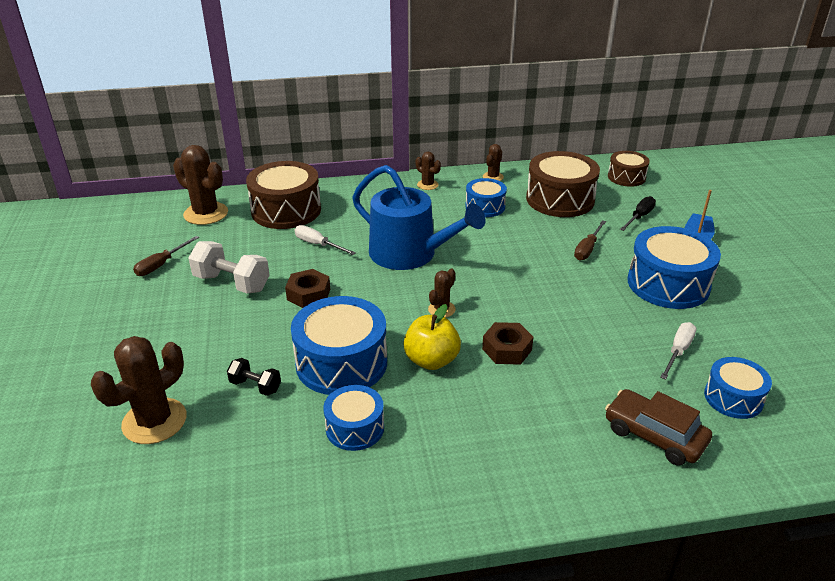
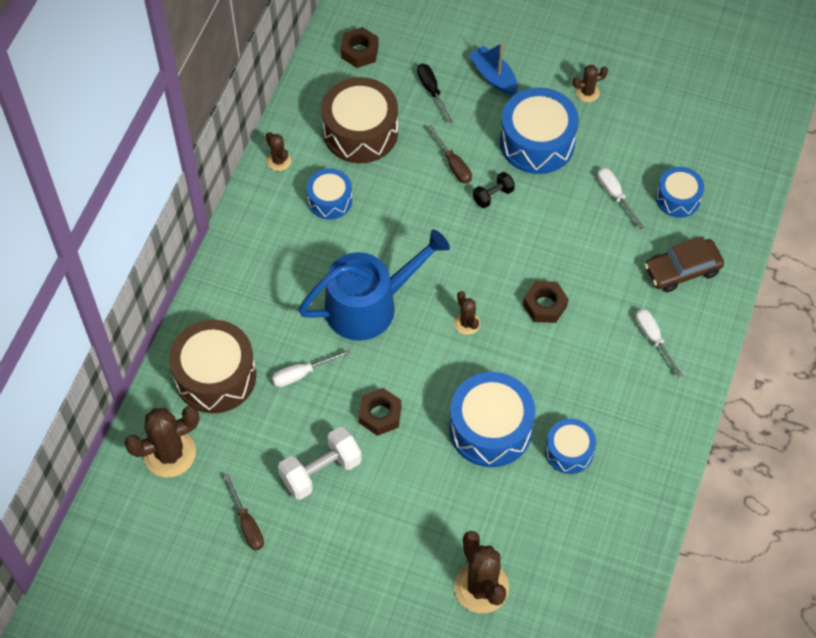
camera: 60 degrees left, 25 degrees up
(255, 386) = (482, 502): black dumbbell -> black dumbbell (493, 195)
(427, 185) = (253, 226): brown cactus -> brown cactus (587, 92)
(431, 360) = (526, 364): yellow apple -> none
(547, 444) = (653, 338): none -> white screwdriver
(626, 177) = (359, 51): brown drum -> brown nut

